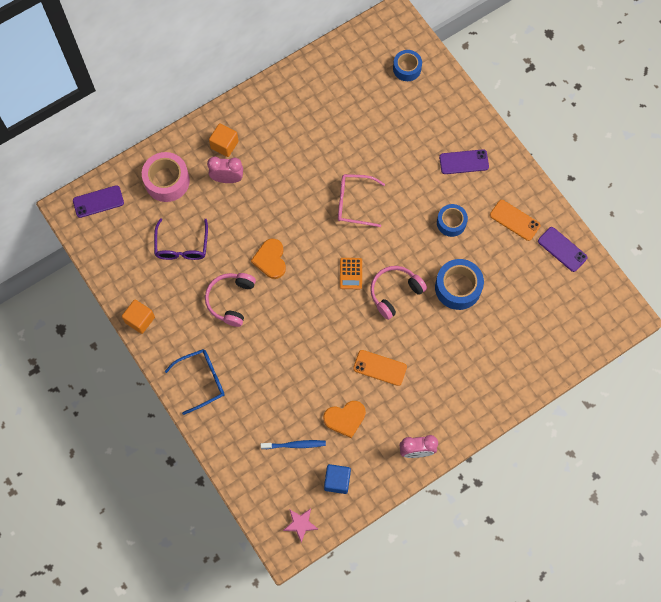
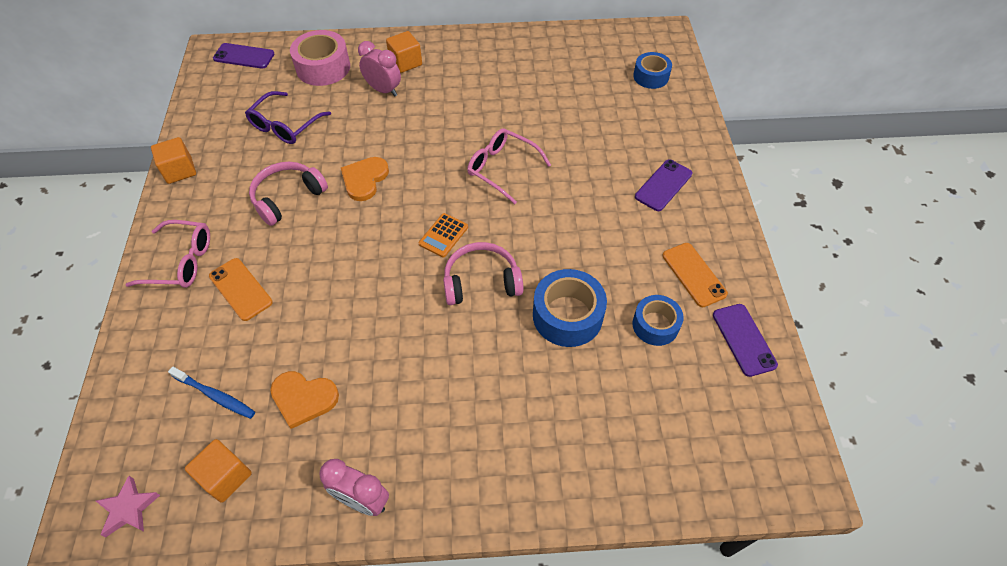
camera: 30 degrees right, 15 degrees down
(202, 381) = (181, 262): blue glasses -> pink glasses
(337, 481) = (226, 477): blue cube -> orange cube
(380, 368) = (397, 359): orange phone -> orange phone (240, 289)
(451, 222) = (606, 239): blue tape -> blue tape (655, 325)
(464, 162) = (663, 185): purple phone -> purple phone turned 75 degrees counterclockwise

